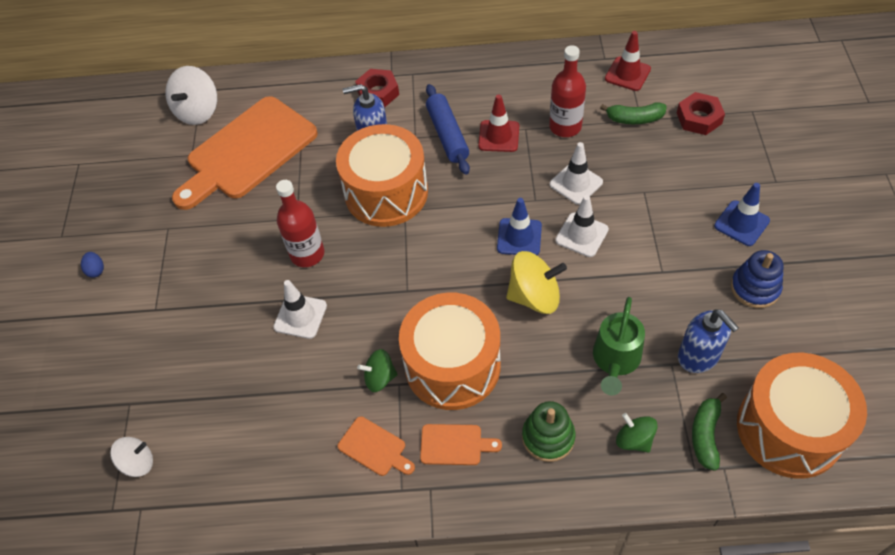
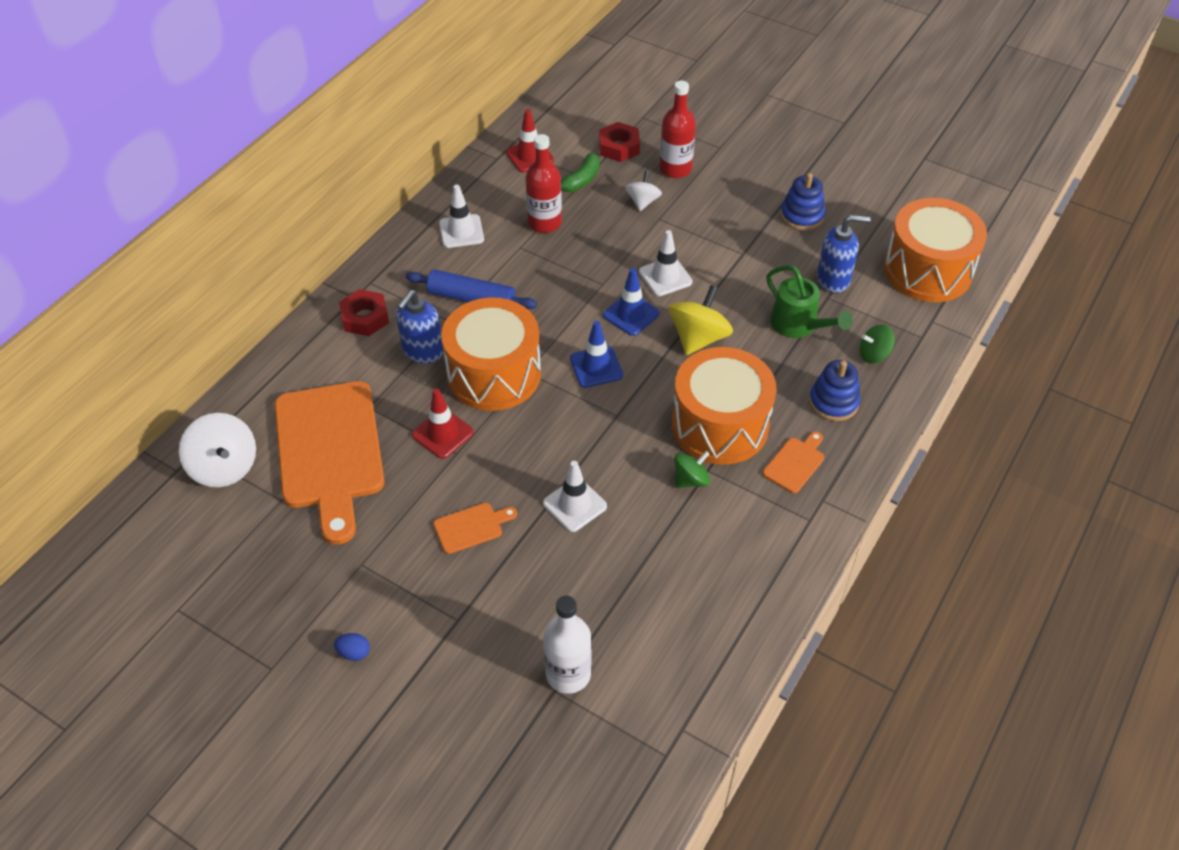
camera: 60 degrees left, 5 degrees down
(138, 463) = (630, 710): white spinning top -> white spinning top (643, 202)
(147, 404) = (568, 674): none -> white bottle
(307, 254) = (508, 465): red bottle -> red bottle (675, 169)
(374, 448) = (756, 518): orange cutting board -> orange cutting board (471, 527)
(380, 378) = (690, 480): green spinning top -> green spinning top turned 150 degrees counterclockwise
(499, 136) = (510, 267): red traffic cone -> red traffic cone (443, 434)
(548, 437) = (833, 402): green stacking toy -> blue stacking toy
(576, 183) = (610, 250): white traffic cone -> white traffic cone (461, 231)
(705, 435) = (899, 315): green banana -> none
(741, 223) = (740, 187): blue traffic cone -> blue traffic cone (596, 367)

